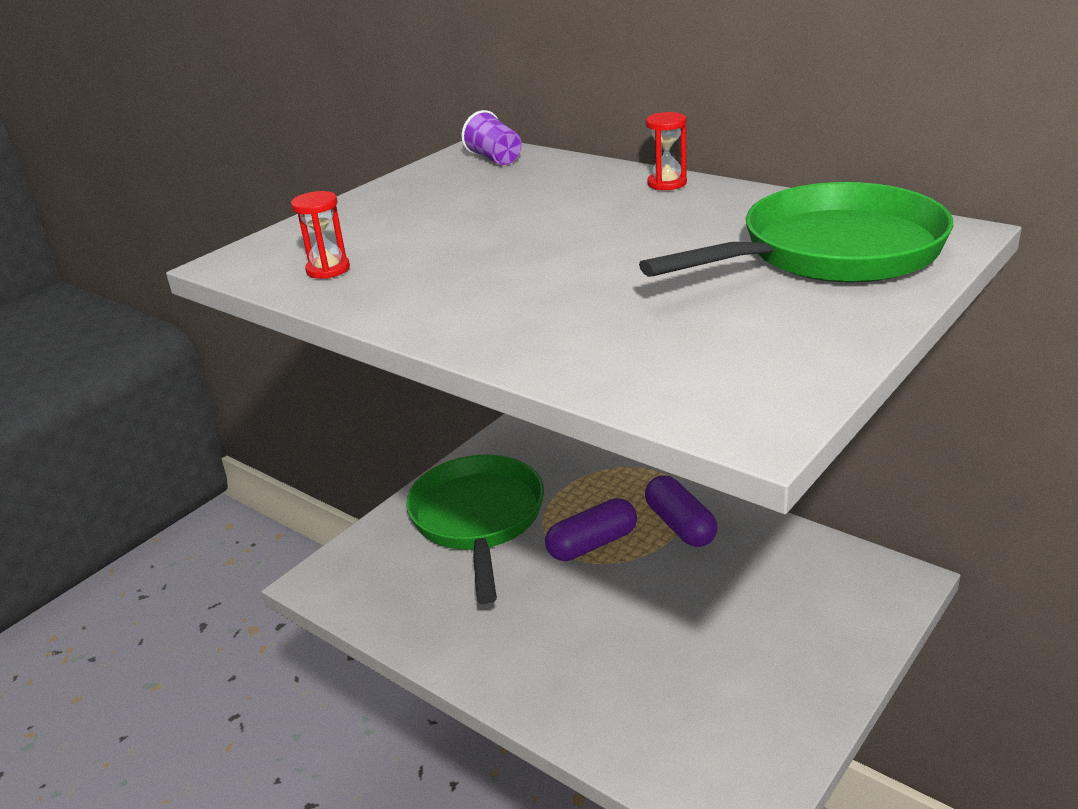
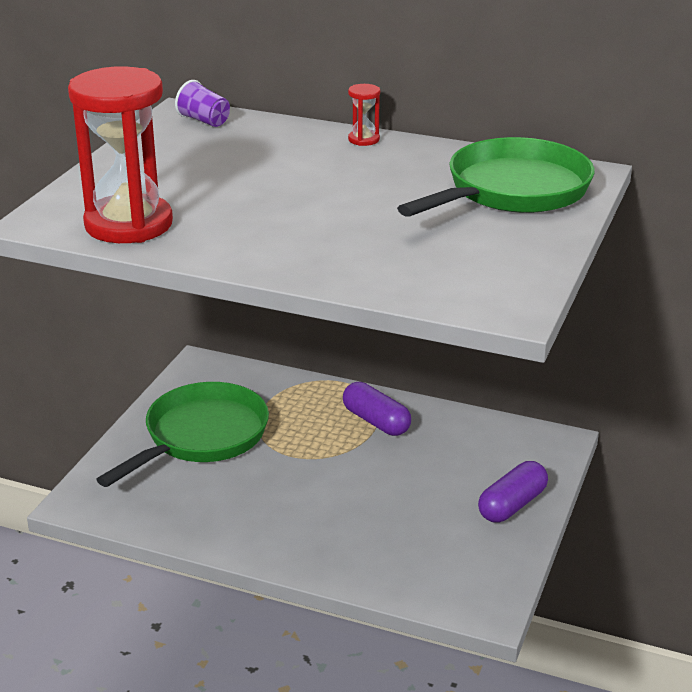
camera: 20 degrees left, 0 degrees up
(328, 269) = (128, 224): red hourglass -> red hourglass, size x2.45
(478, 519) = (201, 437): green pan -> green pan turned 60 degrees clockwise
(592, 544) = (309, 444): purple capsule -> purple capsule (512, 505)

